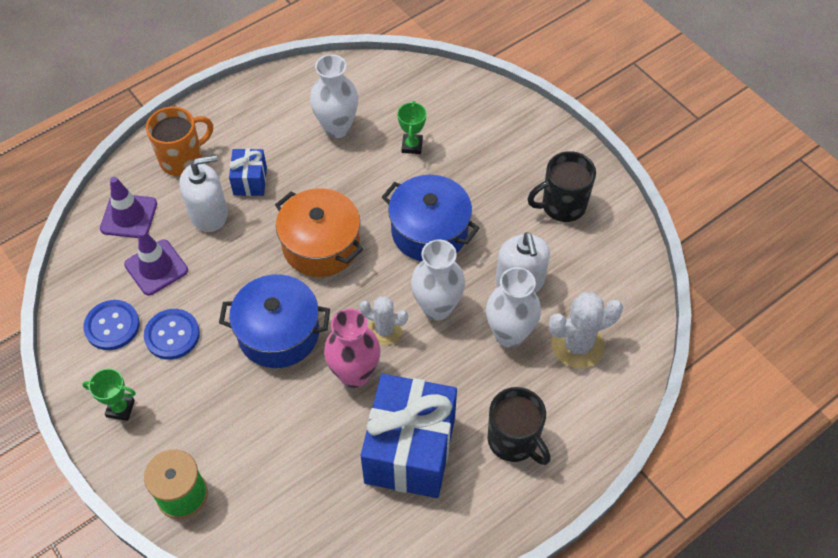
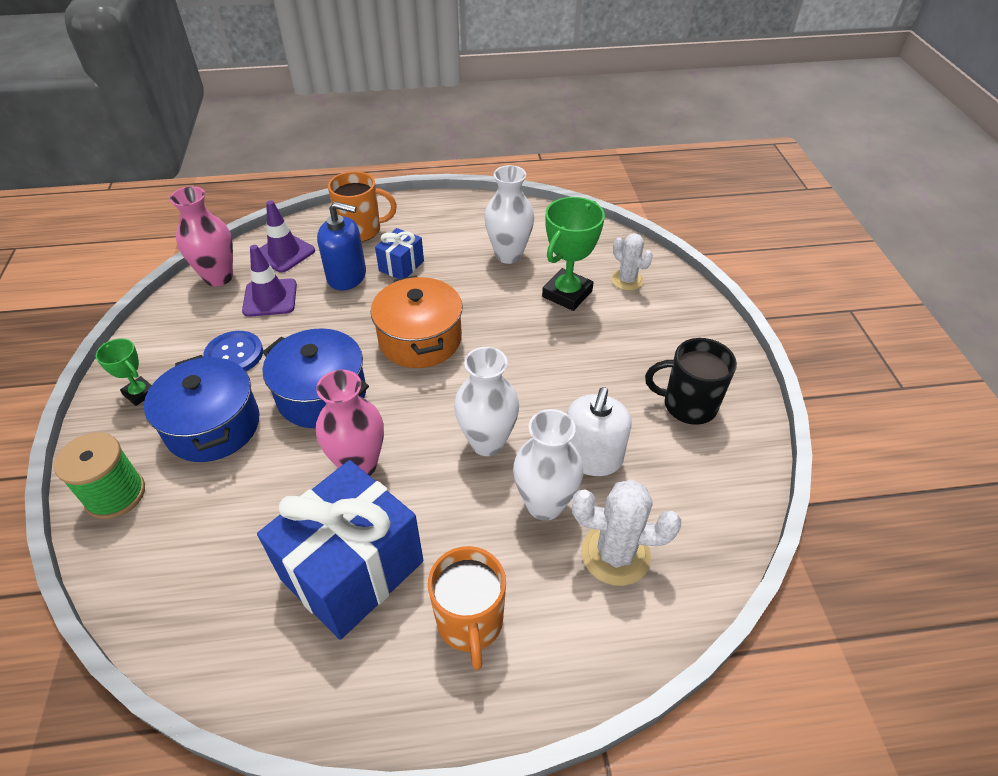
camera: 30 degrees right, 10 degrees down
(88, 269) = (218, 277): none -> pink vase
(112, 326) = (196, 326): blue button -> none
(209, 214) = (347, 276): white soap dispenser -> blue soap dispenser
(384, 330) = (419, 439): white cactus -> white cactus (627, 280)
(412, 146) = (567, 294): green trophy -> green trophy, size x1.79
(429, 231) = (531, 370): blue pot -> blue pot (213, 426)
(513, 440) = (470, 622): black mug -> orange mug

